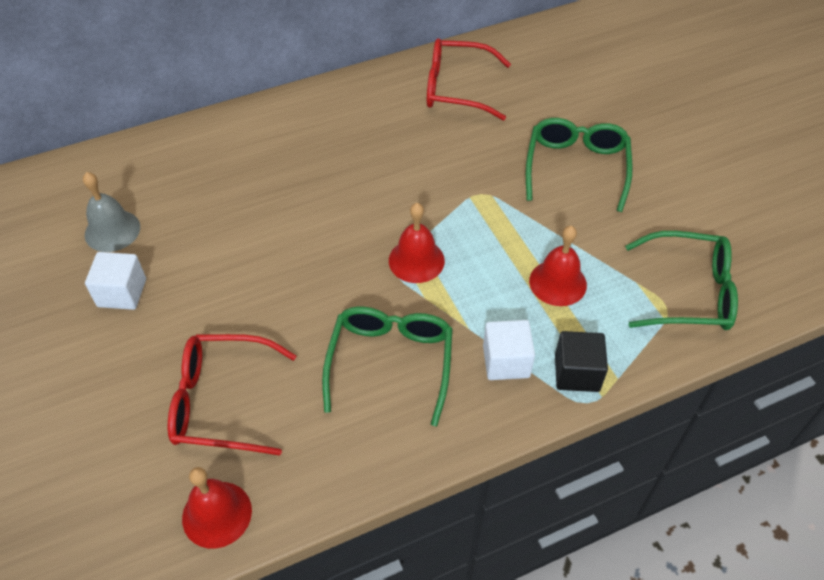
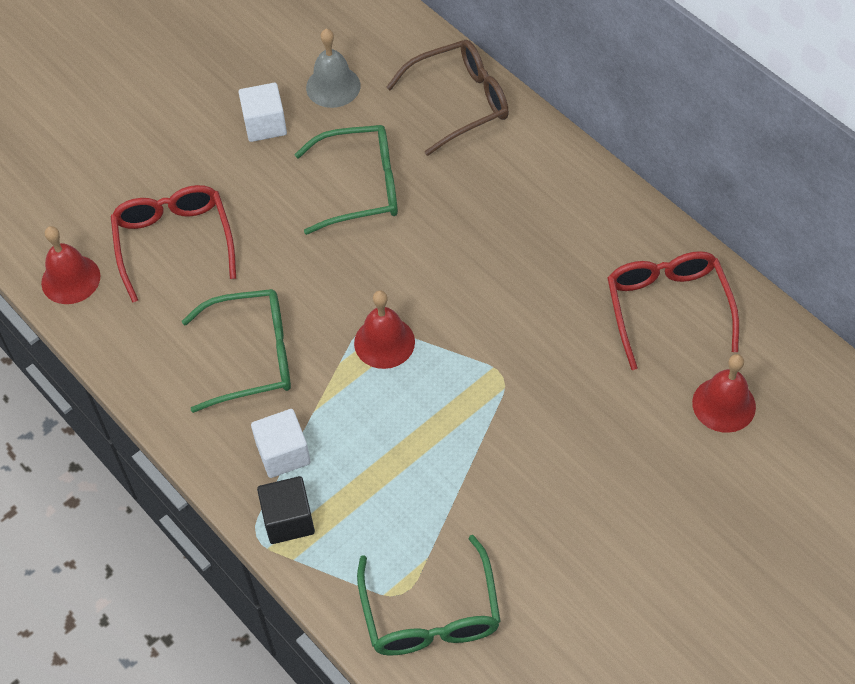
camera: 75 degrees right, 5 degrees up
(191, 151) = (459, 102): none -> brown glasses
(558, 282) = (400, 479): red bell -> red bell (724, 404)
(576, 167) = (584, 464): green glasses -> green glasses (361, 187)

